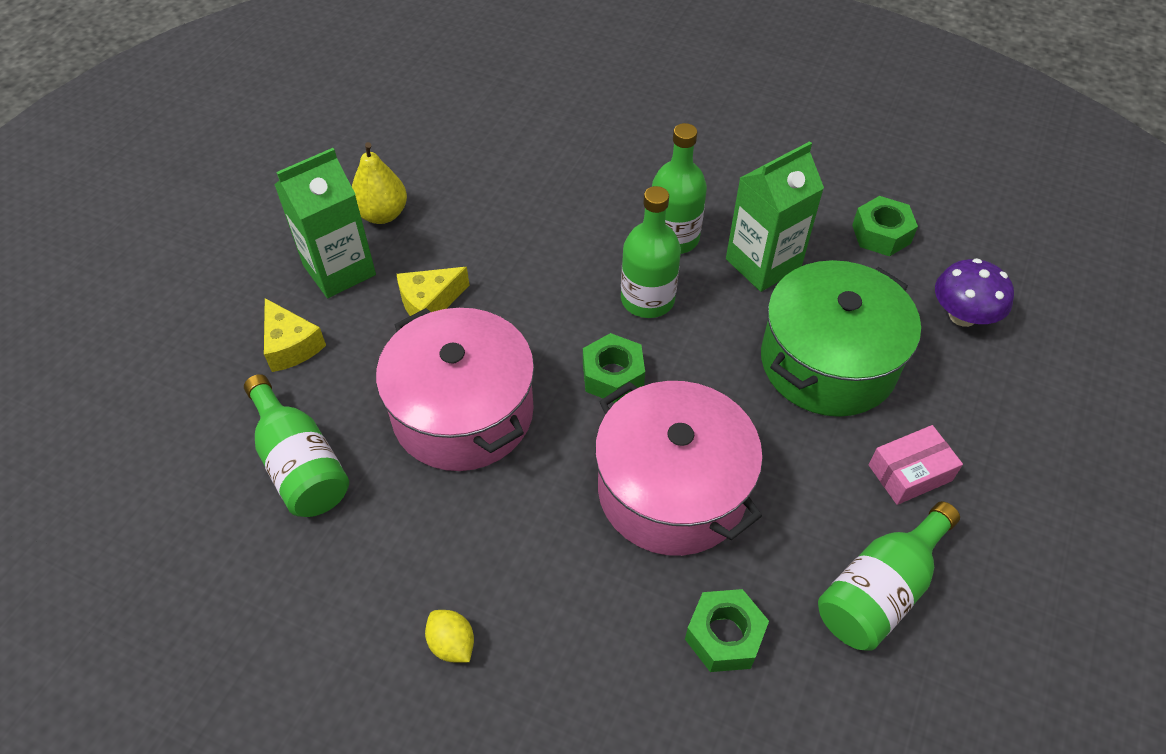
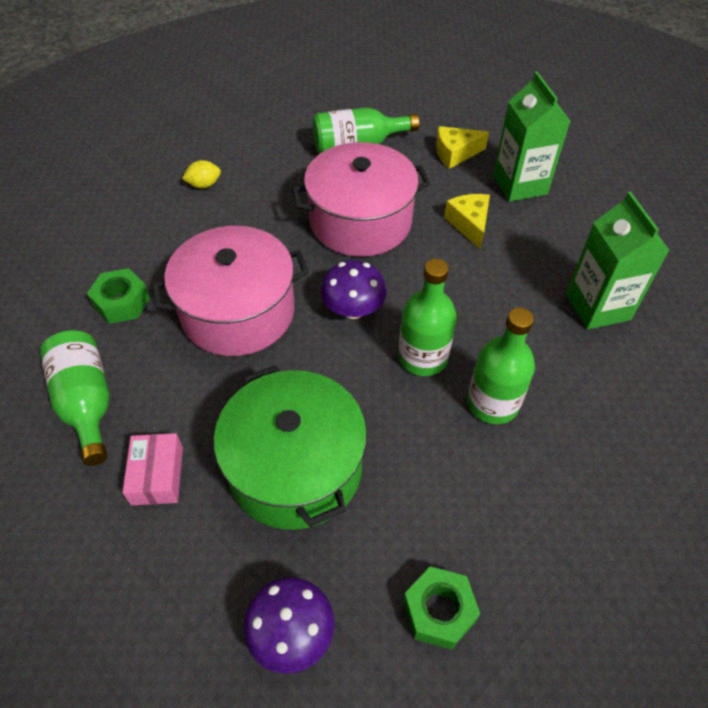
camera: 110 degrees right, 0 degrees up
(382, 214) = (576, 216): yellow pear -> none
(613, 375) = (353, 309): green nut -> purple mushroom
(763, 264) = (434, 466): green carton -> green carton (597, 306)

